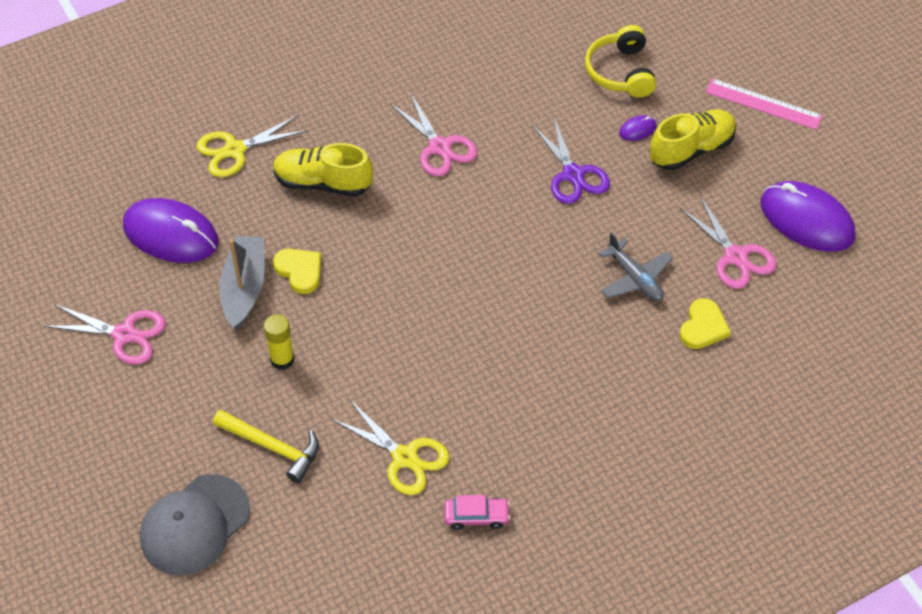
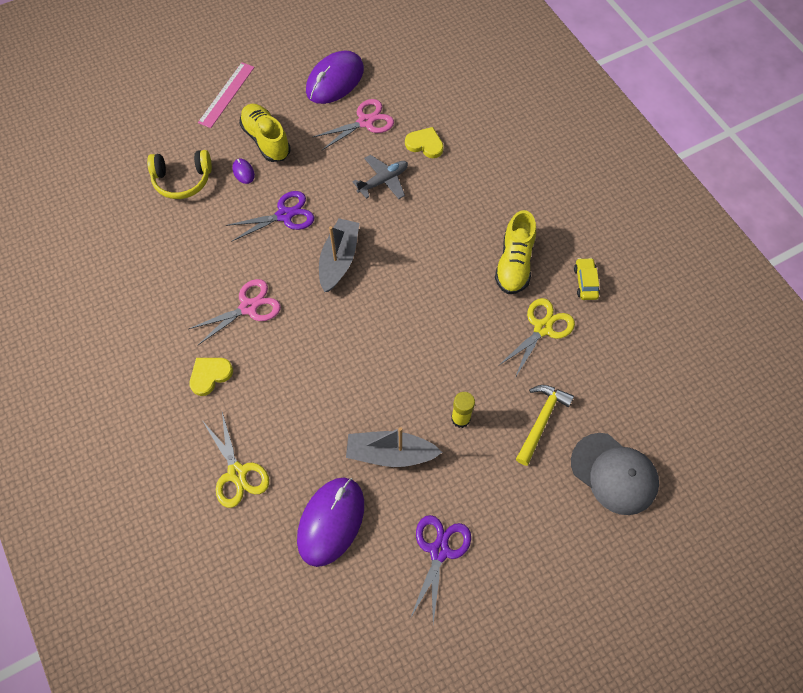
camera: 90 degrees left, 10 degrees up
(124, 334) = (439, 551): pink scissors -> purple scissors
(299, 271) = (373, 410): yellow heart -> yellow heart (210, 375)
(323, 183) = (280, 396): yellow shoe -> yellow shoe (514, 263)
(476, 516) = (585, 282): pink car -> yellow car
(508, 232) = (339, 260): none -> grey boat

